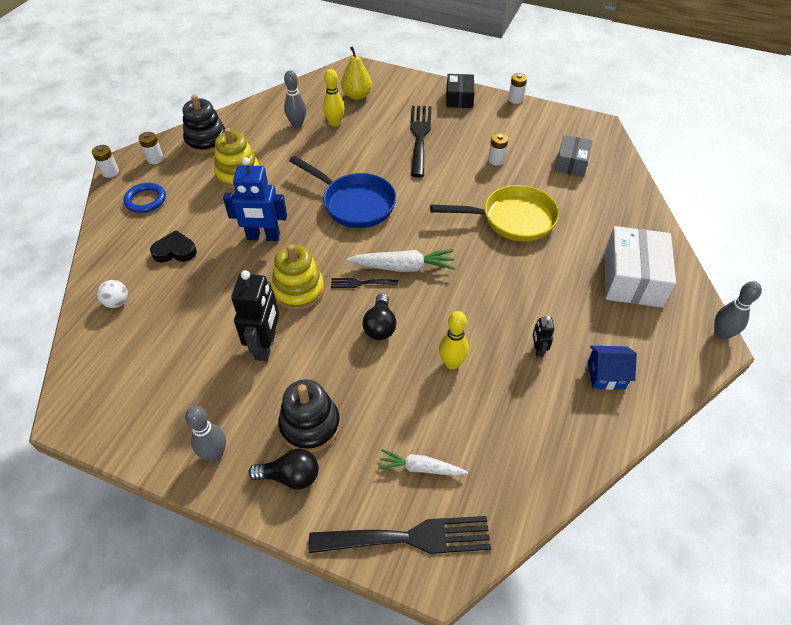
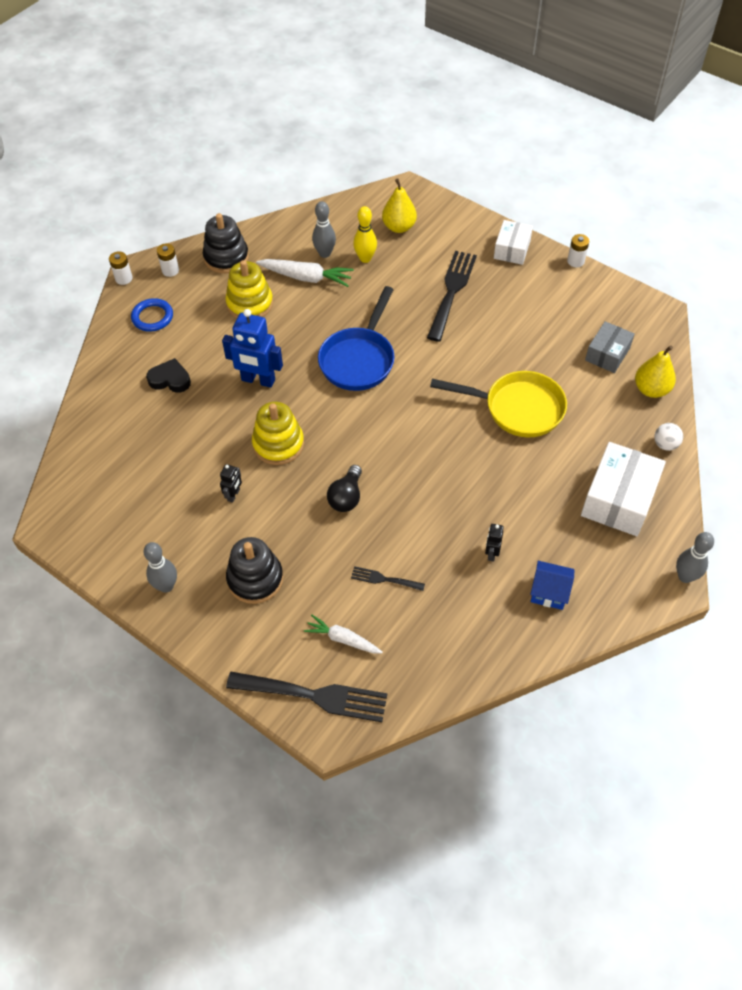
camera: 15 degrees right, 5 degrees up
(117, 302) = (107, 423): white ball -> white ball (665, 444)
(266, 346) = (234, 495): black robot -> black robot, size x0.49
(290, 476) = (227, 620): black light bulb -> none
(354, 203) = (359, 359): blue pan -> blue pan turned 60 degrees clockwise
(361, 283) = (340, 449): black fork -> black fork (384, 579)
(403, 267) = (387, 440): white carrot -> white carrot (306, 277)
(452, 363) = (403, 548): yellow bowling pin -> none
(459, 98) = (512, 249): black box -> white box
(496, 160) = (525, 335): white battery -> none
(619, 184) = (651, 389): none -> yellow pear

